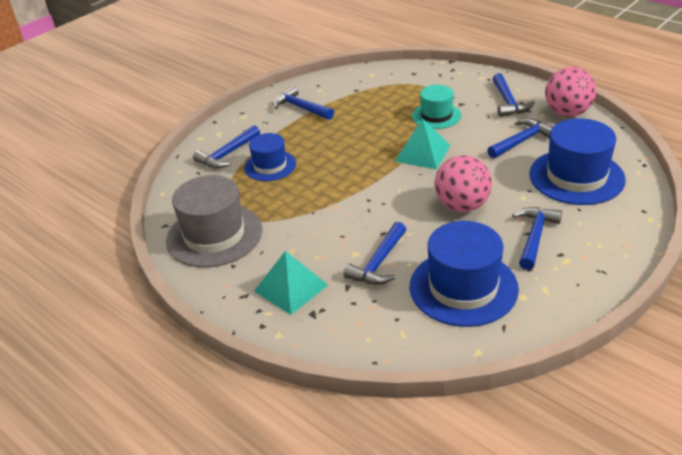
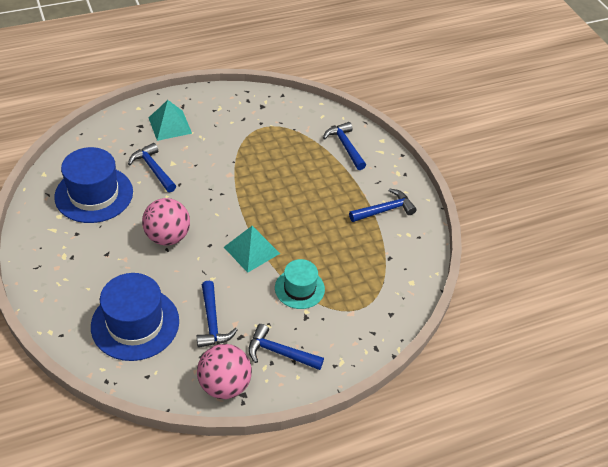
camera: 110 degrees right, 10 degrees up
(214, 235) = (251, 111): grey hat -> none
(270, 166) = (310, 162): blue hat -> none
(534, 236) = (100, 255): blue hammer -> none

